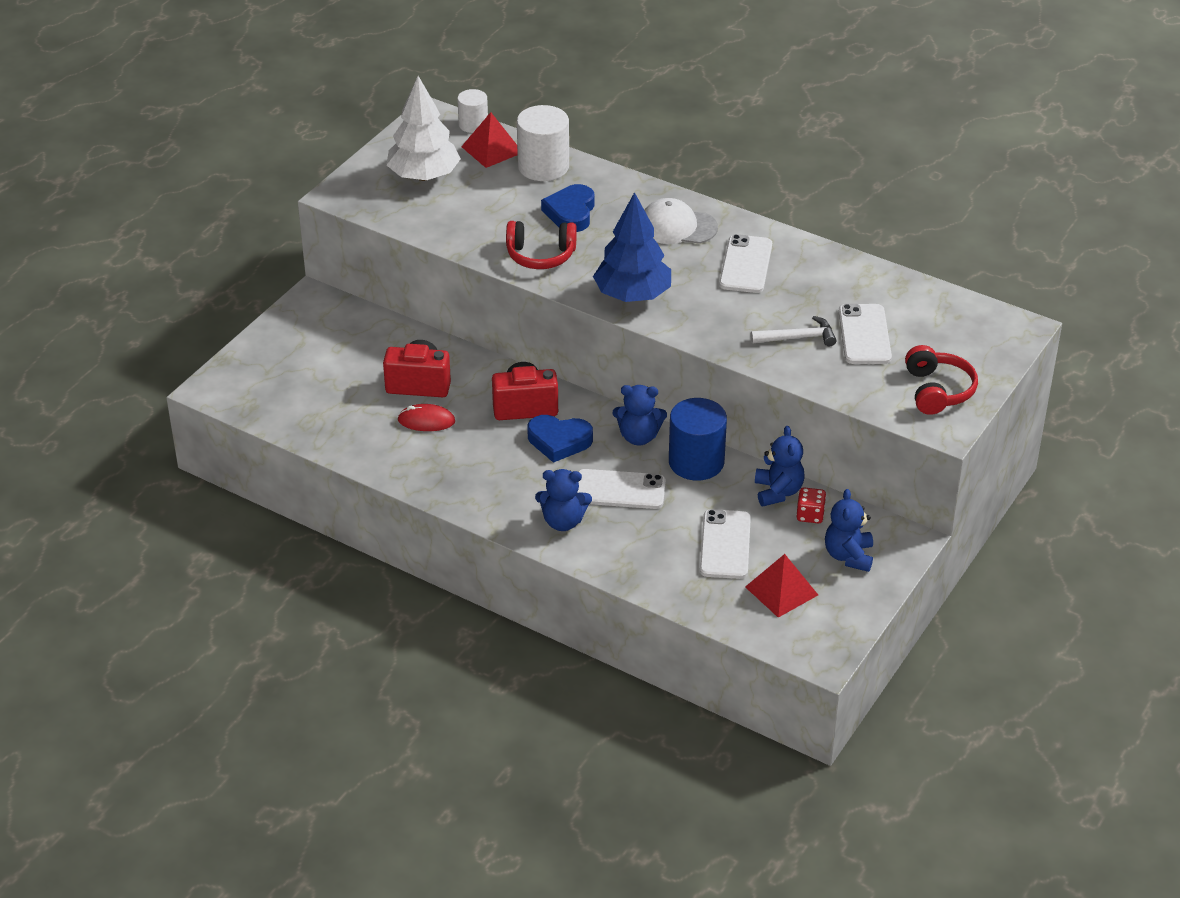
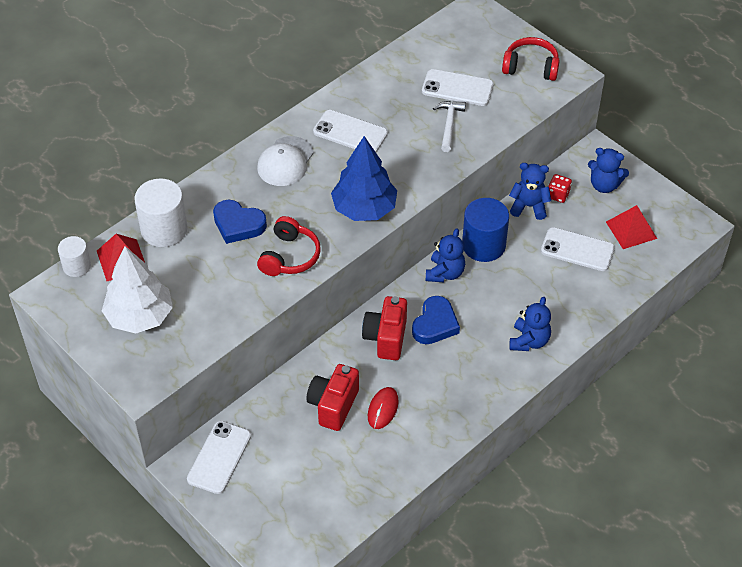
camera: 75 degrees left, 10 degrees up
(619, 490) = (502, 298): white phone -> white phone (219, 457)

